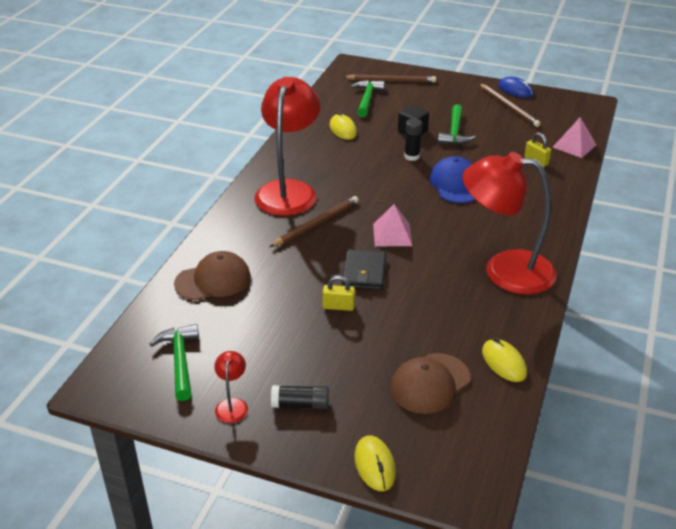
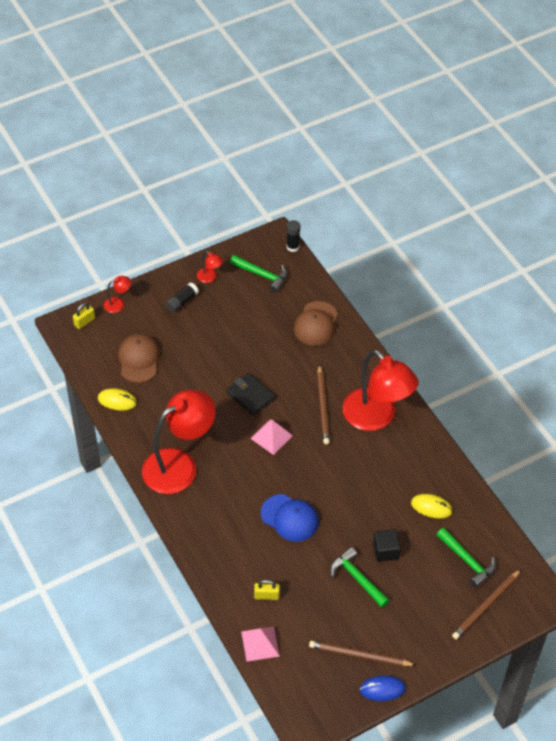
camera: 130 degrees right, 15 degrees up
(338, 306) = (234, 363): yellow padlock -> yellow padlock (84, 322)
(375, 465) = (118, 304): yellow mouse -> red lamp
(412, 156) = (350, 521): black glue stick -> black glue stick (293, 247)

